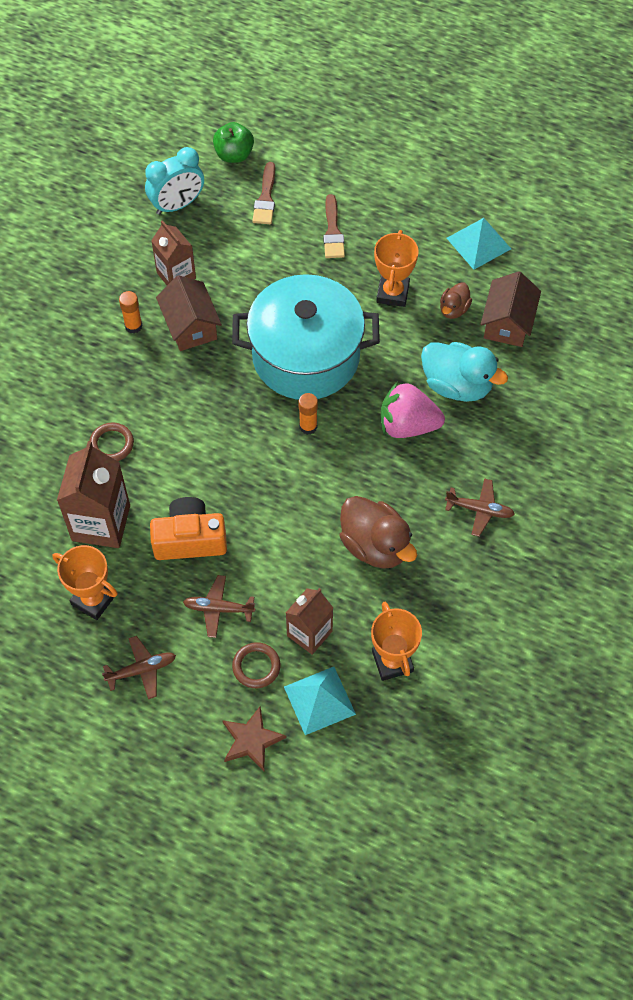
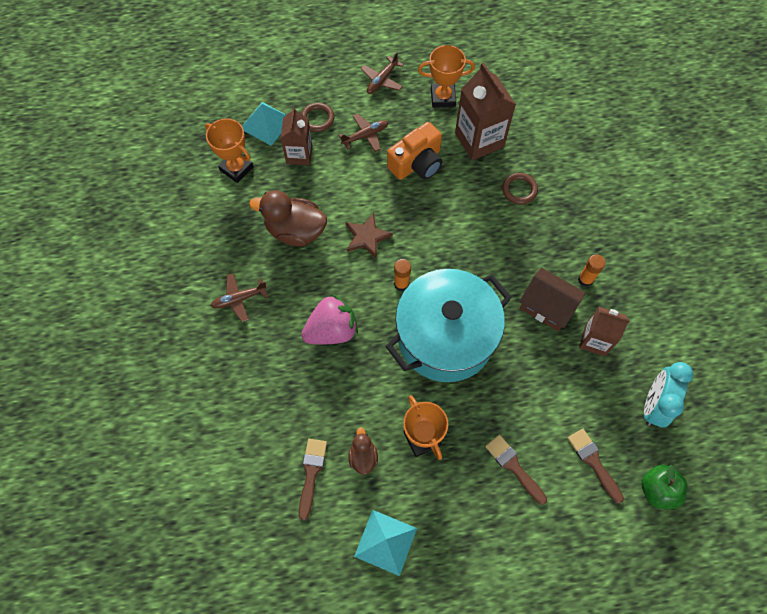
camera: 145 degrees right, 5 degrees up
(251, 740) = (290, 82): brown star -> brown star (367, 237)
(457, 385) = (316, 387): turquoise duck -> none
(507, 323) = (311, 473): brown house -> brown brush

